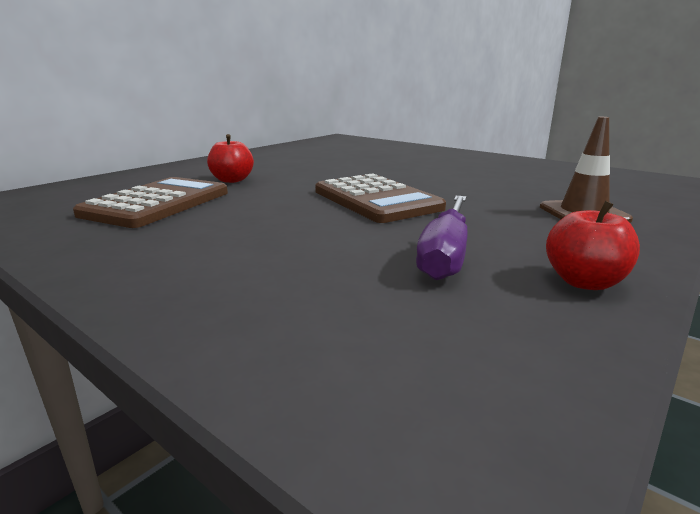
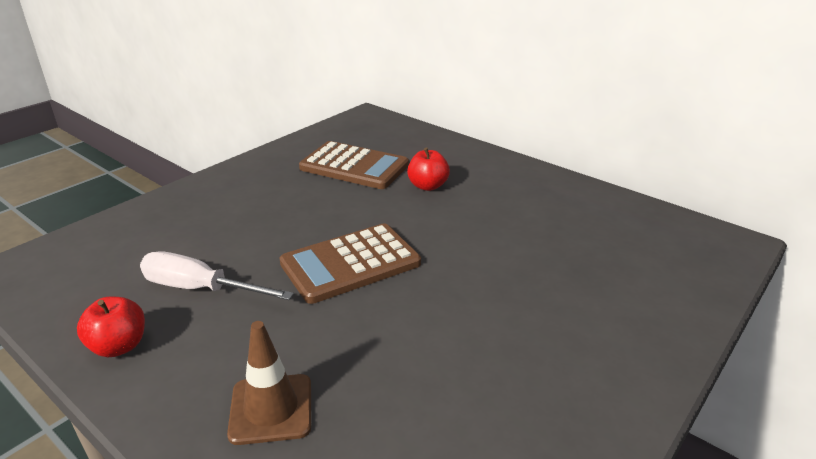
camera: 90 degrees right, 10 degrees up
(446, 253) = (200, 289): purple screwdriver -> white screwdriver

